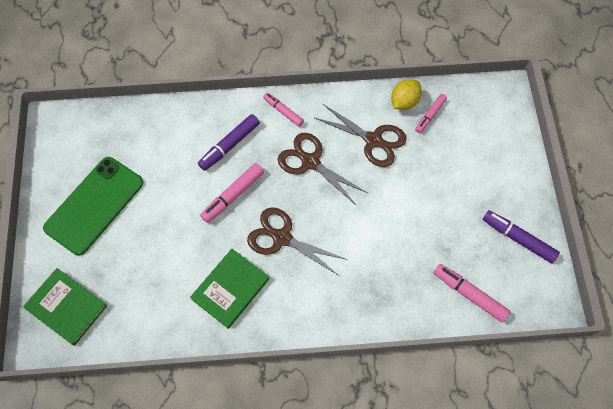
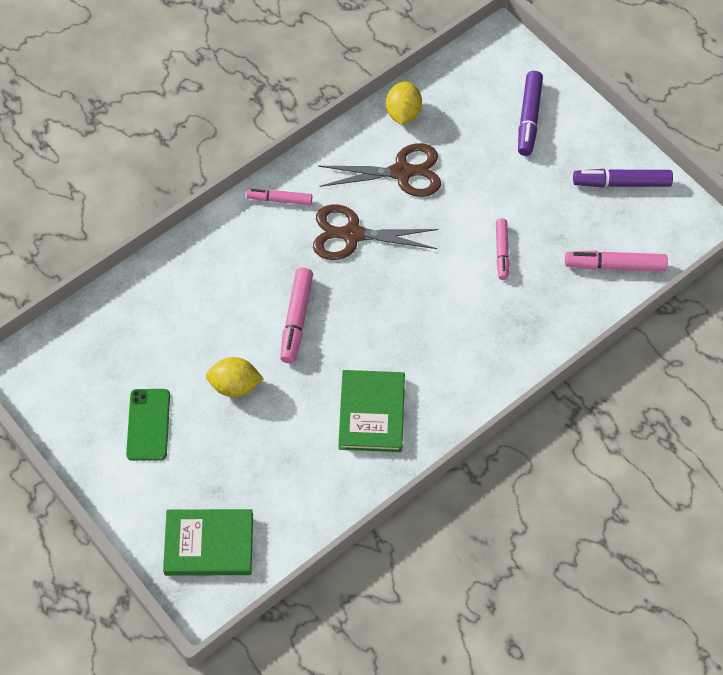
camera: 35 degrees left, 5 degrees down
(94, 205) = (148, 425): green phone -> green phone, size x0.57
(163, 214) = (235, 386): none -> yellow lemon
(230, 145) = (249, 270): purple marker -> purple marker (529, 118)
(282, 238) = (384, 329): brown scissors -> none
(430, 115) = (441, 112): pink marker -> pink marker (502, 252)

